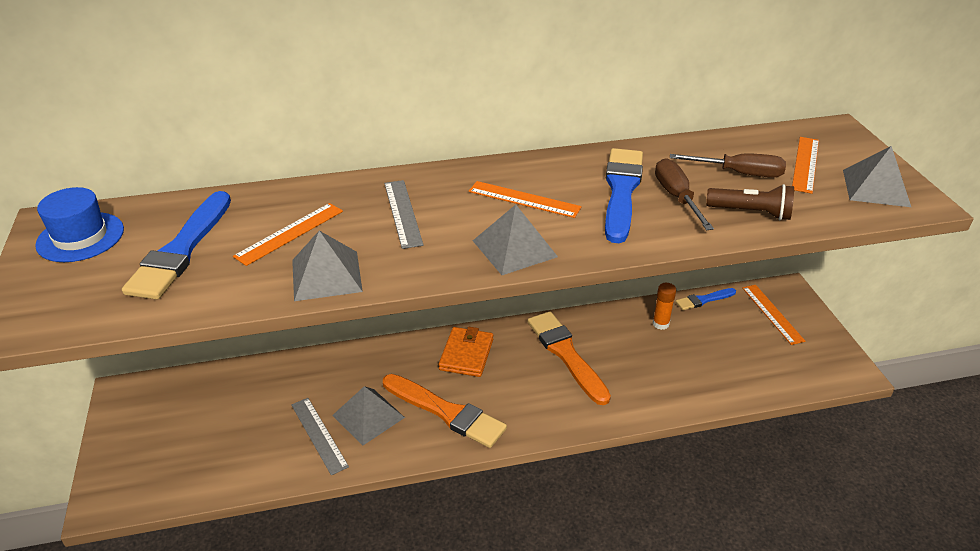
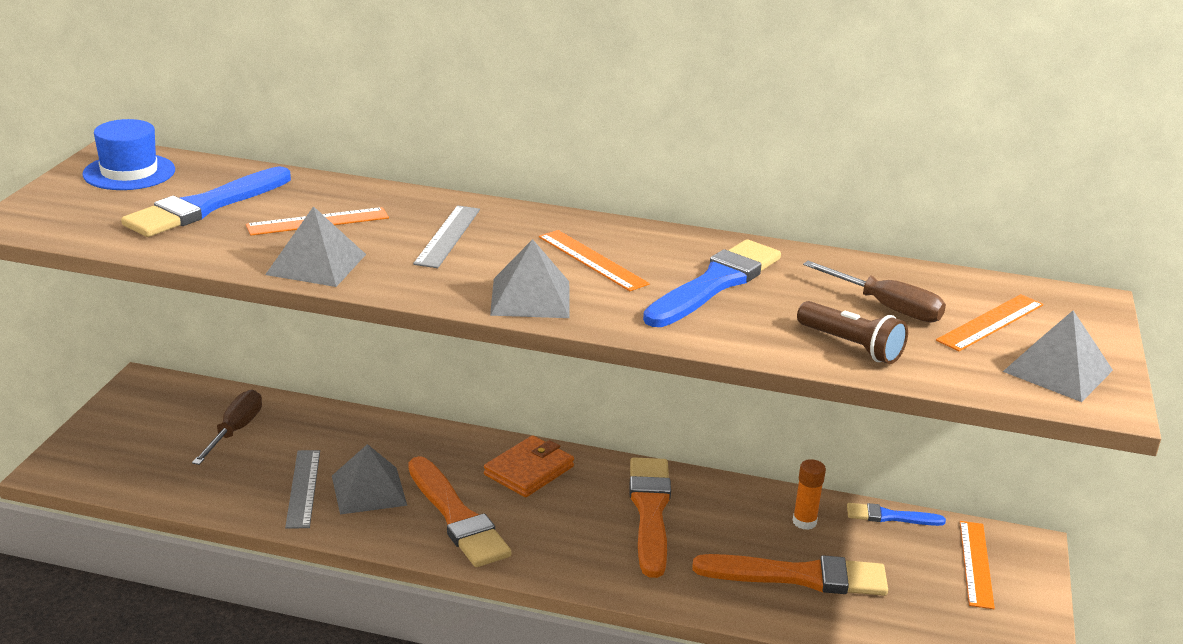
camera: 25 degrees right, 10 degrees down
(676, 197) = (776, 307): brown screwdriver -> brown screwdriver (235, 431)
(688, 365) = (799, 576): none -> orange brush

